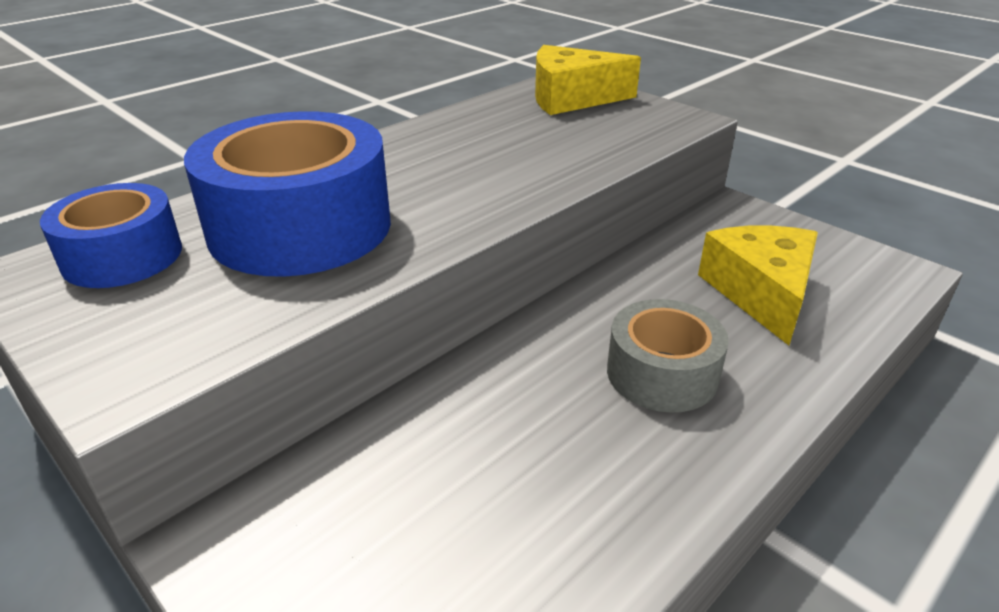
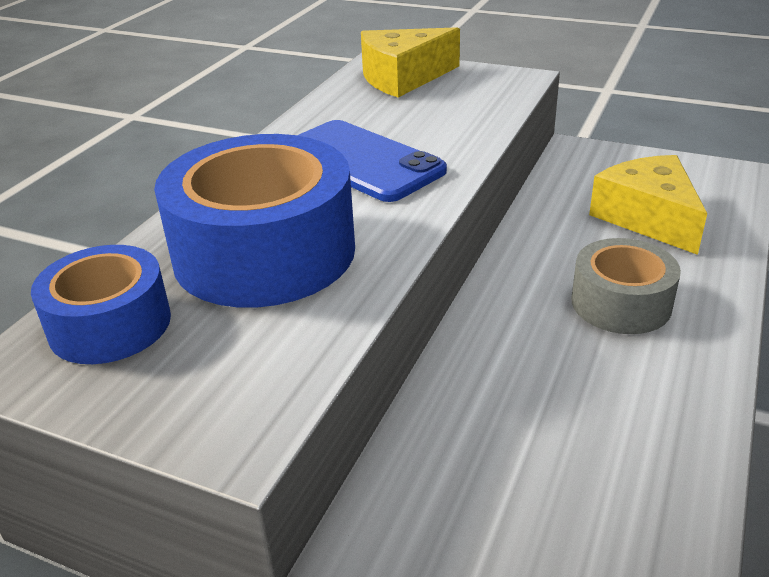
camera: 20 degrees left, 0 degrees up
(461, 165) = (361, 161): none -> blue phone

